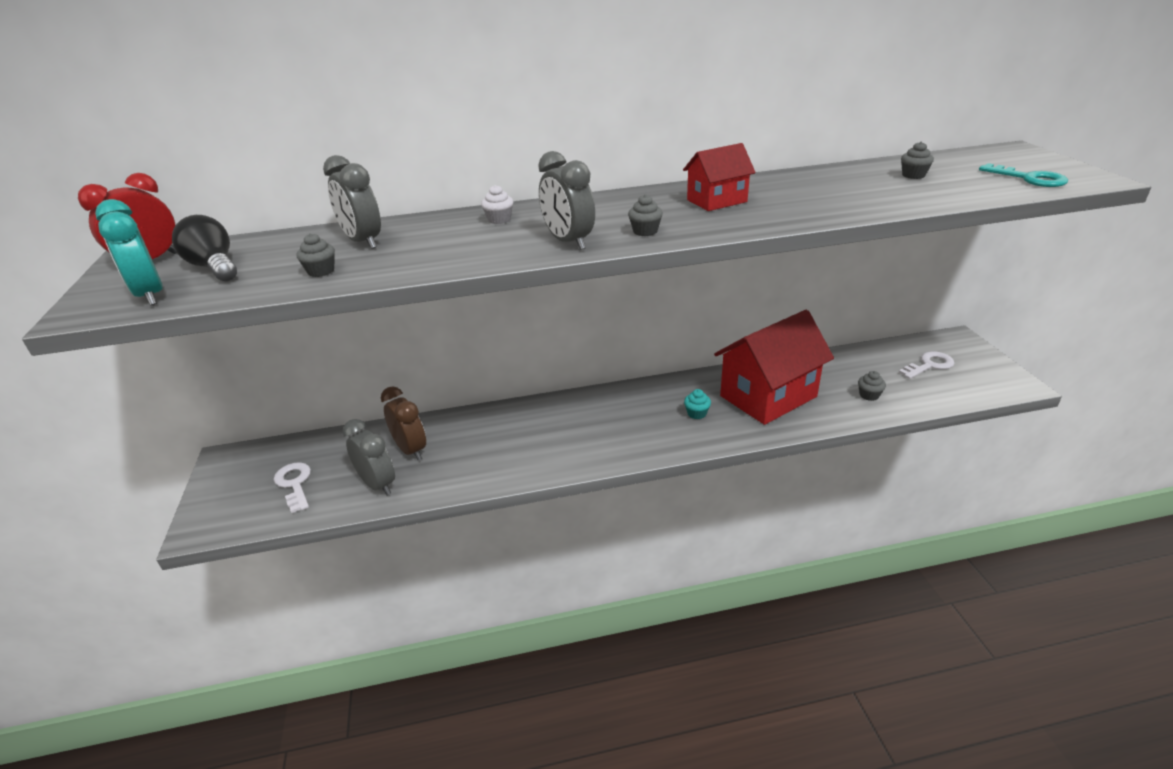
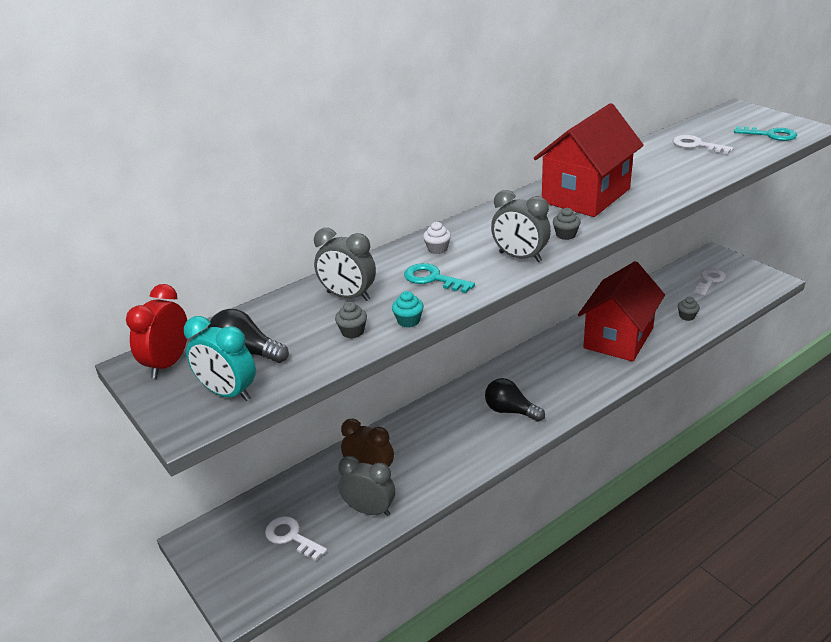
camera: 25 degrees left, 0 degrees up
(457, 243) = (432, 279): none -> turquoise key
(590, 435) = (510, 411): none -> black light bulb
(696, 413) = (577, 368): turquoise cupcake -> turquoise cupcake (408, 321)
(717, 201) = (586, 195): red house -> red house, size x1.93
(913, 175) = (696, 145): grey cupcake -> white key

